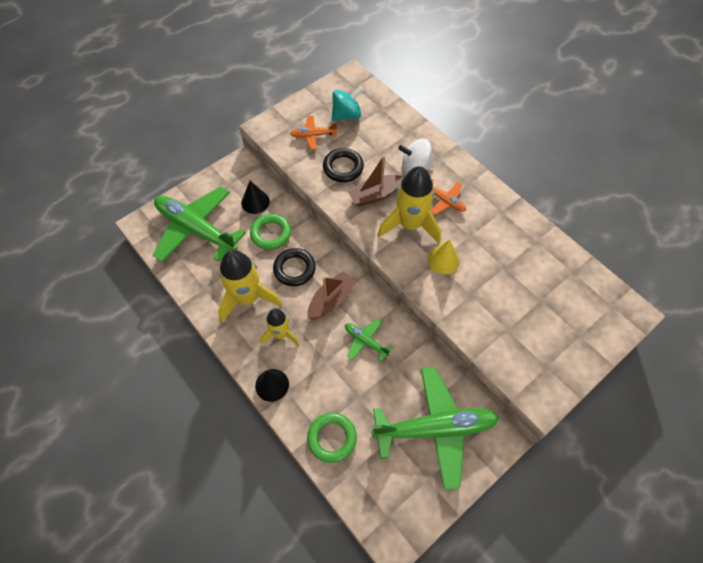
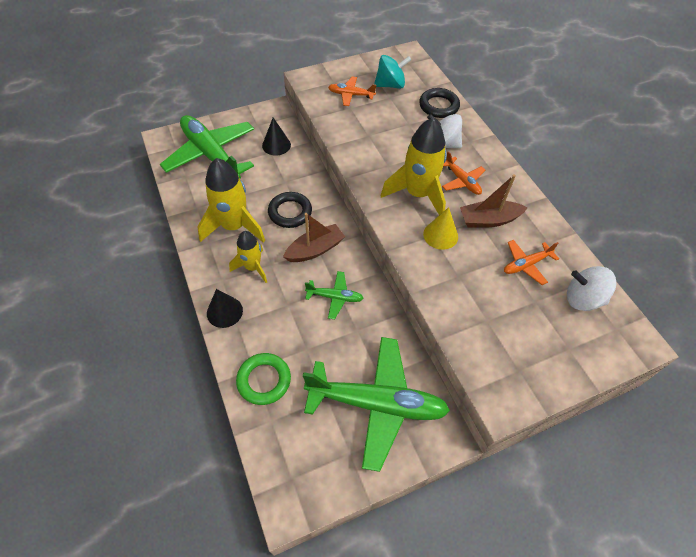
camera: 15 degrees right, 5 degrees down
(271, 233) = (280, 176): green ring -> none
(343, 167) = (369, 128): black ring -> black ring (438, 106)
(365, 341) = (335, 297): green plane -> green plane turned 135 degrees clockwise
(375, 195) = (391, 159): brown boat -> brown boat (488, 220)
(523, 268) = (526, 265): none -> orange plane
(578, 287) = (582, 299): none -> white spinning top

